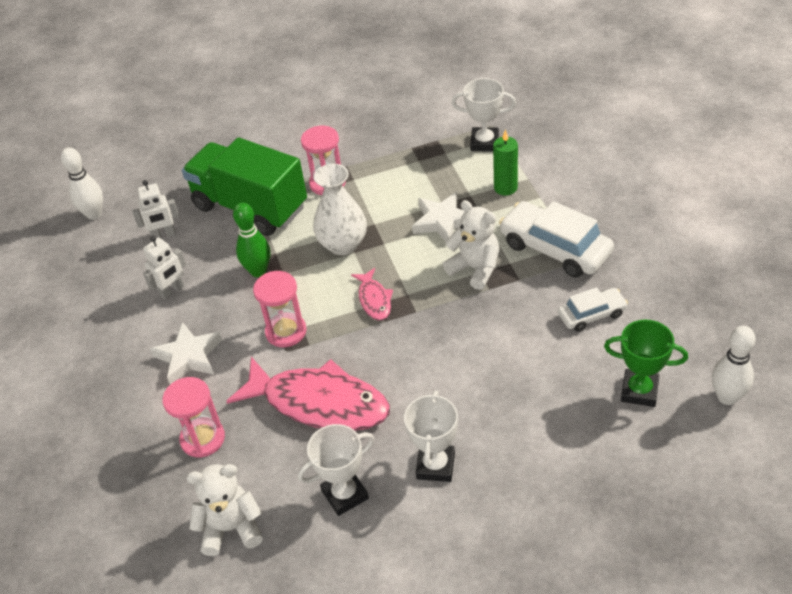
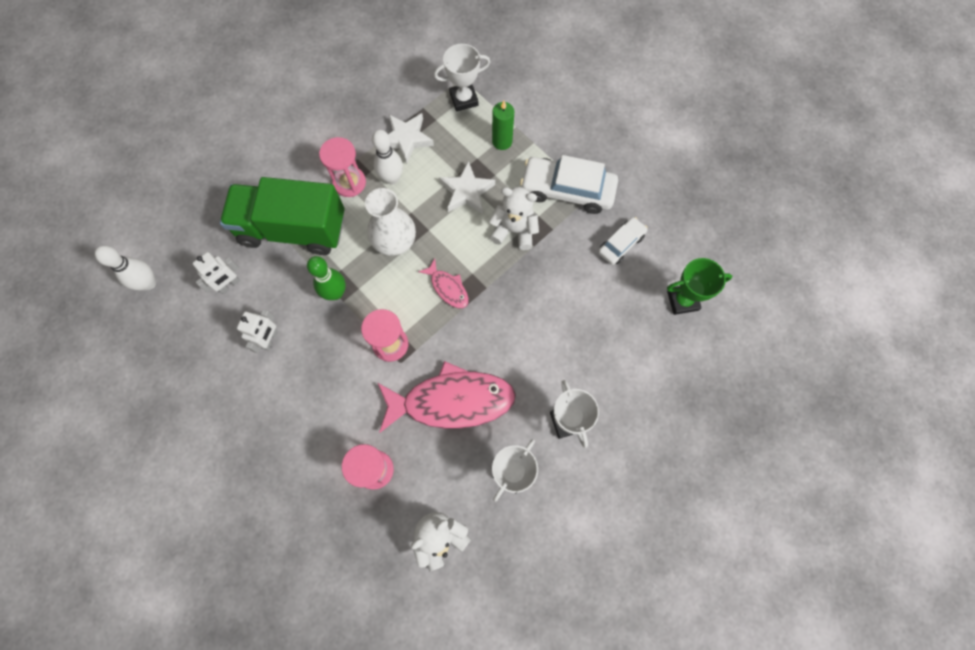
camera: 30 degrees left, 25 degrees up
(188, 356) = (320, 398): white star -> white star (406, 139)
(727, 397) = (743, 284): white bowling pin -> white bowling pin (392, 178)

